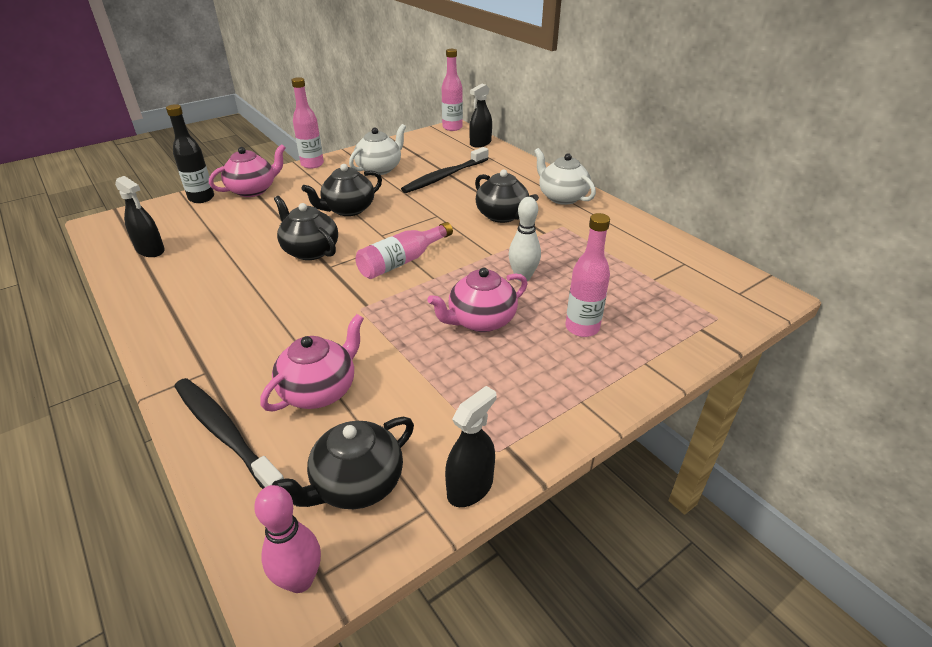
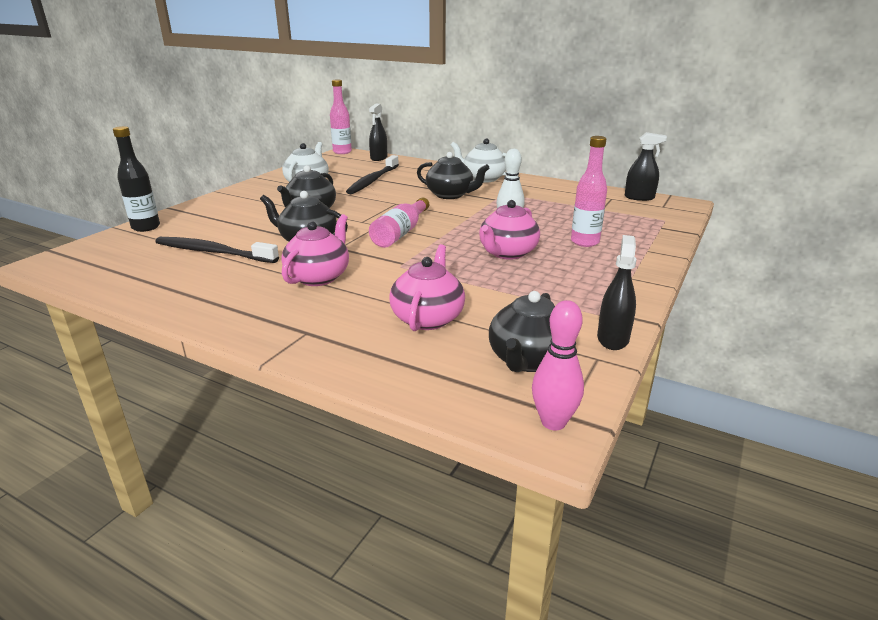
camera: 25 degrees left, 10 degrees down
(150, 250) = (135, 270): black spray bottle -> black spray bottle (639, 197)
(226, 434) = (378, 363): black toothbrush -> black toothbrush (214, 252)
(253, 190) = (197, 214): pink teapot -> pink teapot (319, 277)
(312, 164) = (237, 190): pink bottle -> none

